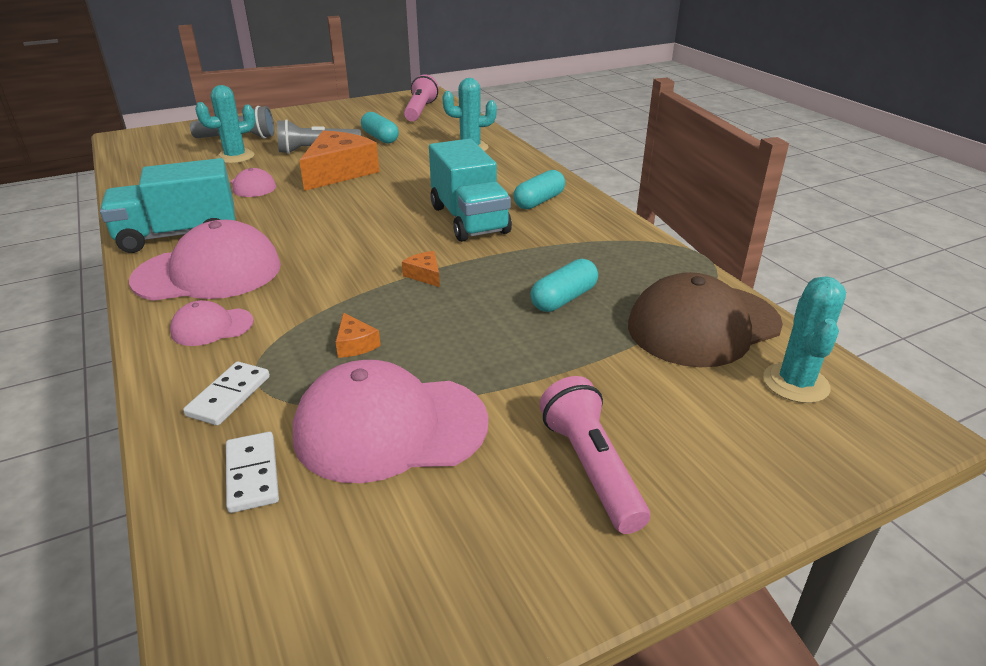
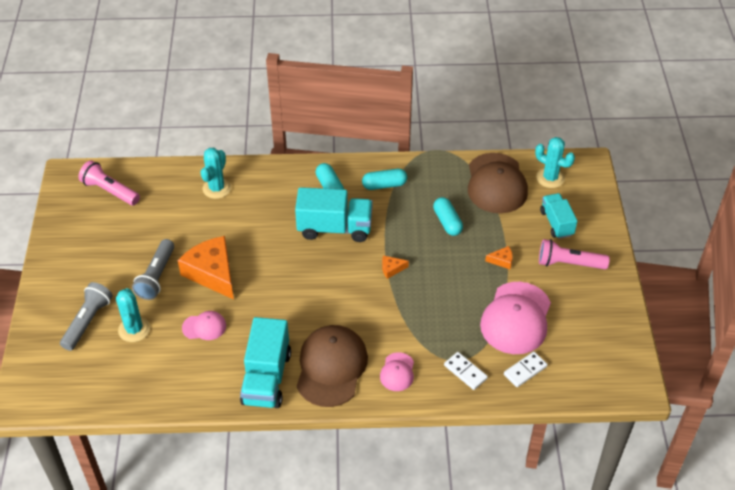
camera: 65 degrees left, 15 degrees up
(208, 273) = (331, 367): pink cap -> brown cap
(252, 474) = (525, 370): white domino -> white domino turned 45 degrees counterclockwise
(355, 344) = (445, 315): orange cheese -> orange cheese (502, 260)
(380, 138) = (156, 232): turquoise capsule -> turquoise capsule (384, 185)
(686, 421) = (556, 223): none -> turquoise truck

